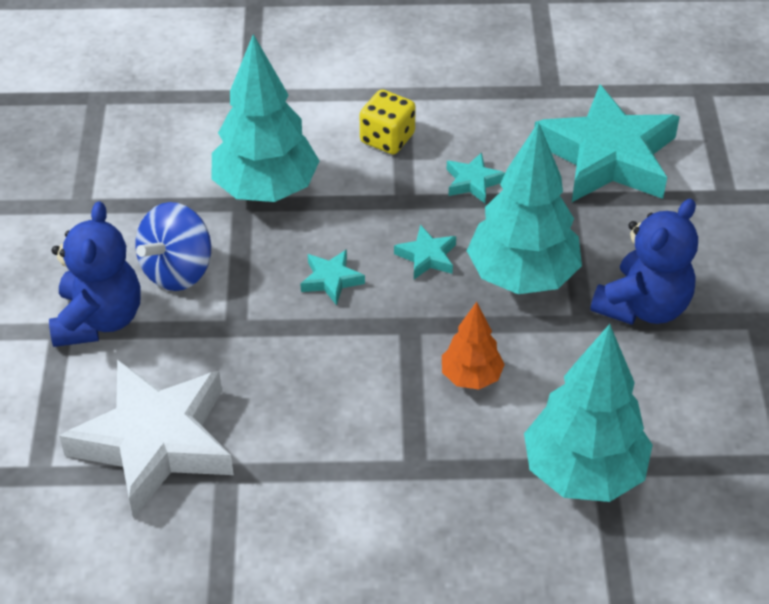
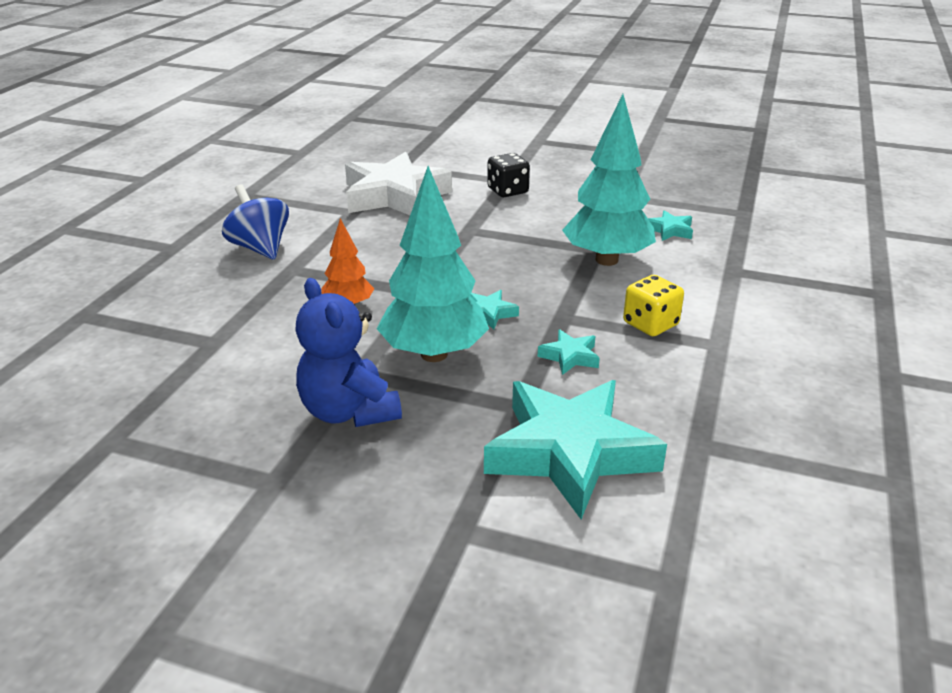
camera: 110 degrees right, 15 degrees down
(99, 320) = (507, 191): blue teddy bear -> black dice
(177, 270) = (537, 218): blue spinning top -> blue spinning top (260, 248)
(331, 280) = (490, 269): turquoise star -> turquoise star (670, 230)
(583, 473) = (217, 332): turquoise tree -> none

